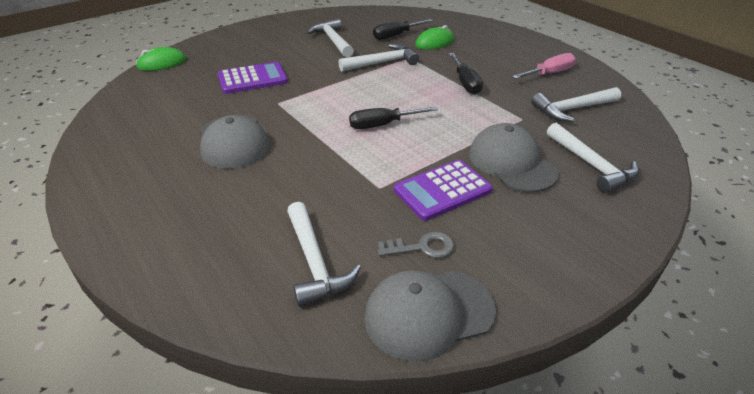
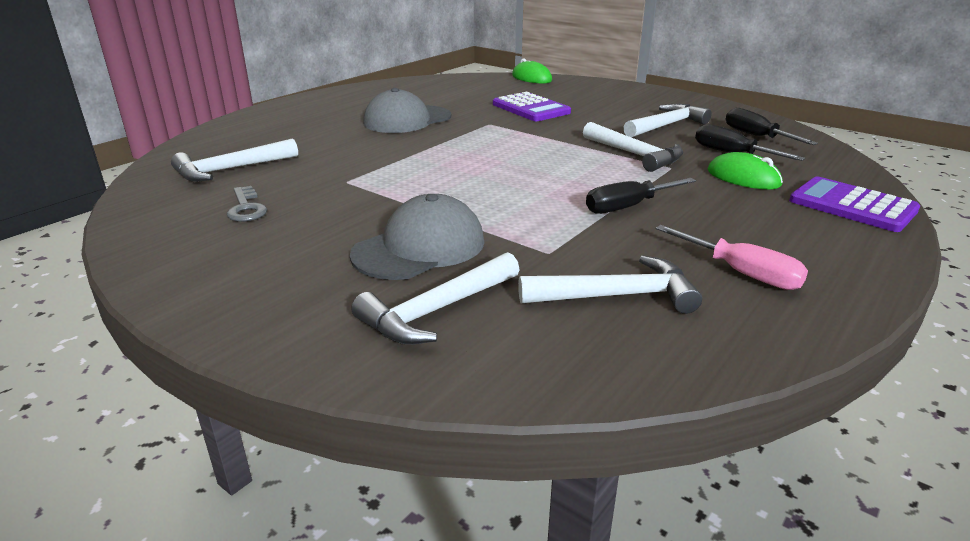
camera: 75 degrees right, 10 degrees down
(382, 125) = (473, 170): black screwdriver -> black screwdriver (756, 136)
(428, 313) = (152, 218): grey cap -> none
(442, 190) = (346, 210): purple calculator -> purple calculator (852, 206)
(572, 109) = (616, 296): white hammer -> white hammer turned 120 degrees clockwise

